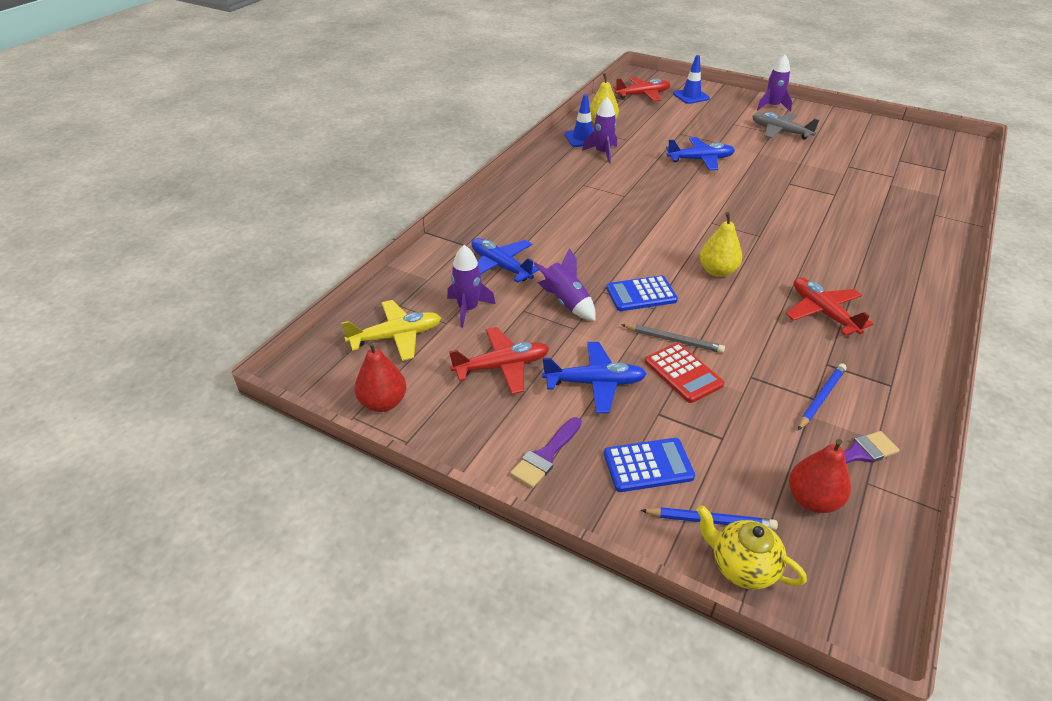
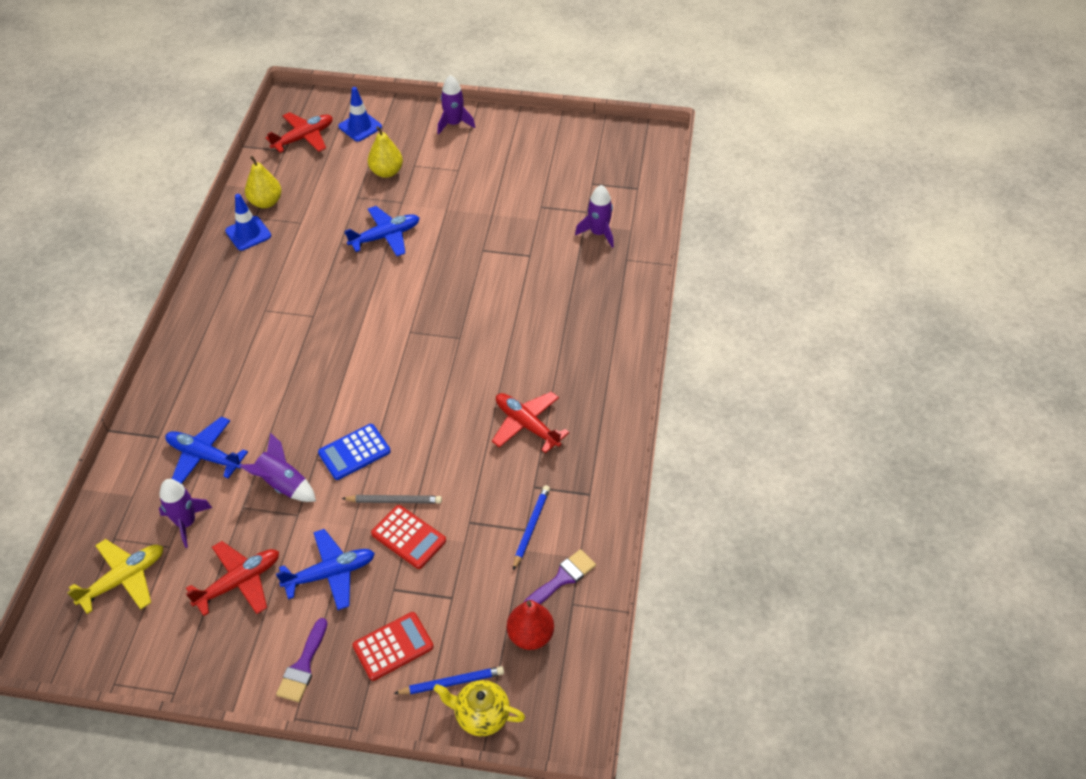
camera: 20 degrees left, 10 degrees up
(383, 403) = (137, 659): red pear -> none
(602, 153) = (276, 253): purple rocket -> purple rocket (598, 233)
(648, 465) = (393, 646): blue calculator -> red calculator
(717, 271) = (424, 400): yellow pear -> yellow pear (386, 172)
(780, 132) = (466, 167): grey plane -> none

